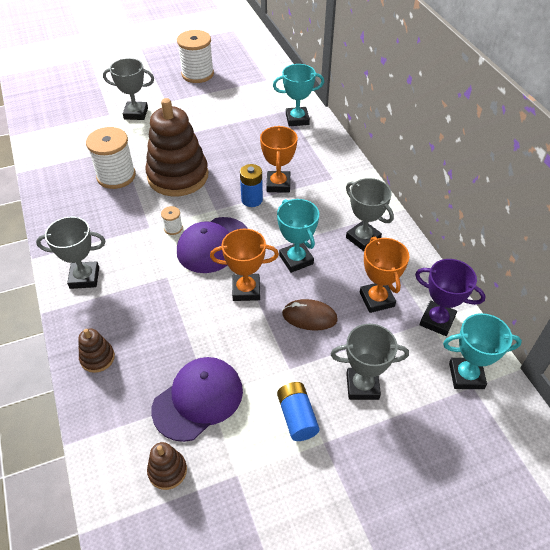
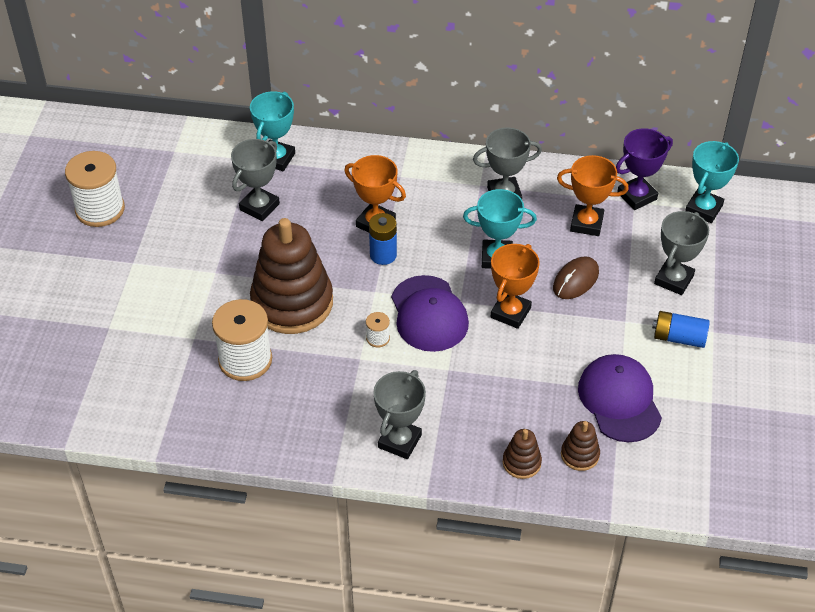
camera: 60 degrees left, 0 degrees up
(136, 113) = (132, 300): grey trophy -> grey trophy (259, 207)
(167, 471) = (681, 449): brown stacking toy -> brown stacking toy (580, 455)

